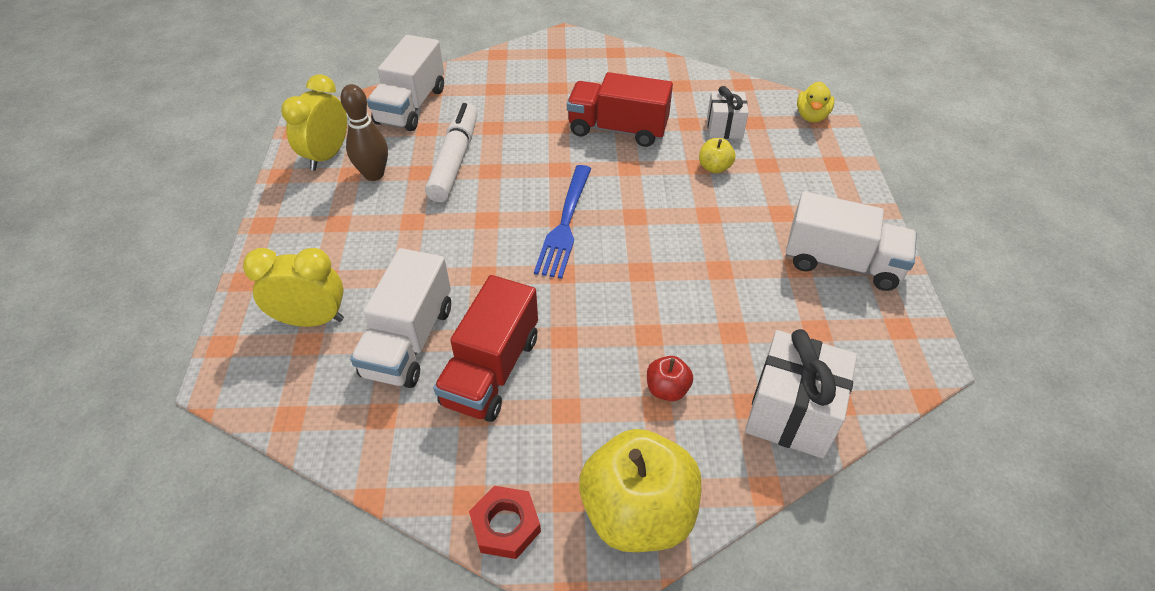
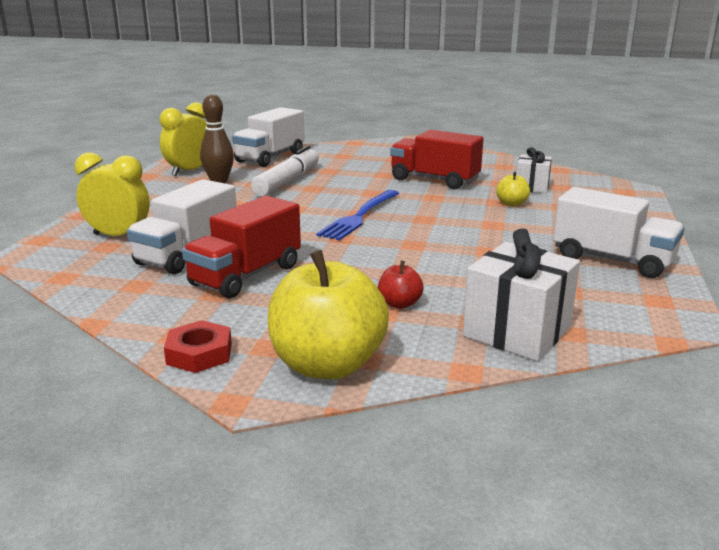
camera: 15 degrees right, 25 degrees down
(811, 116) = (618, 188): yellow duck -> none

